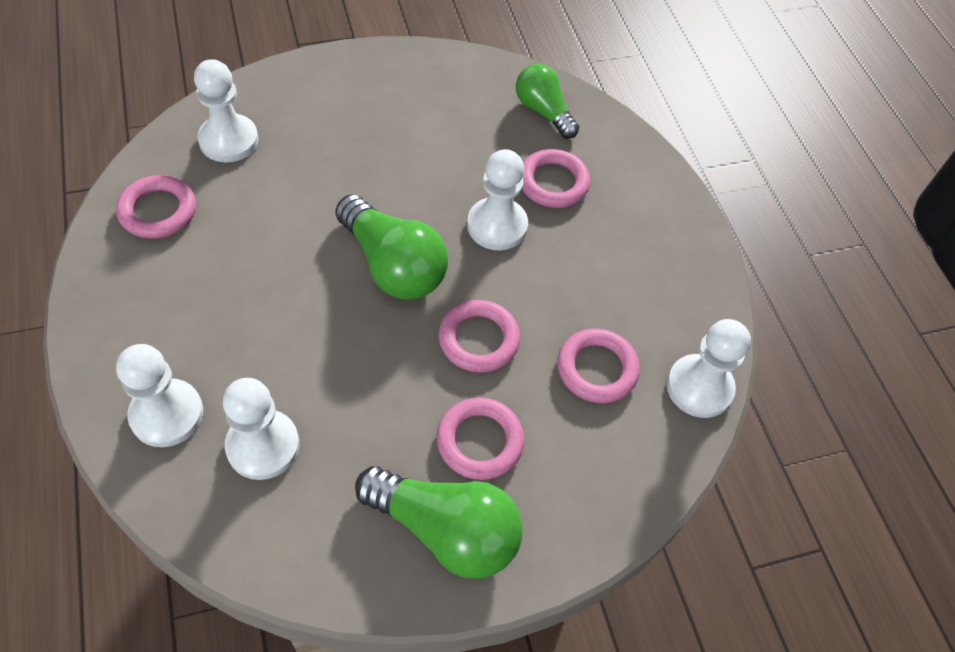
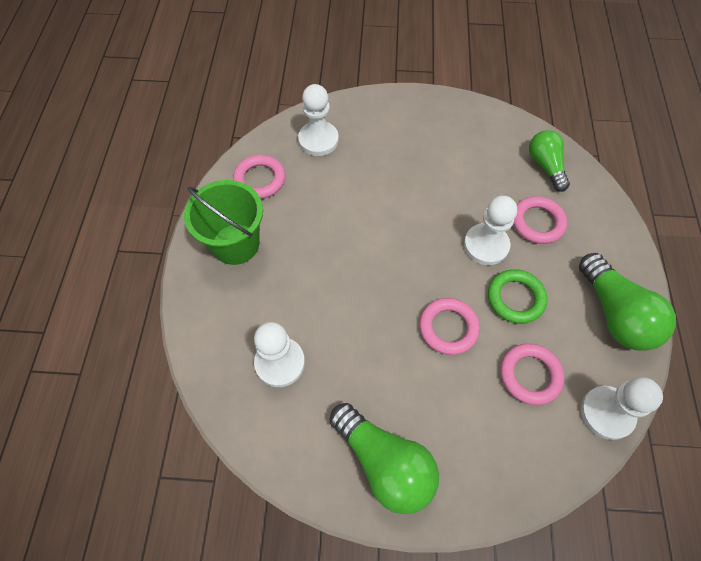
camera: 25 degrees right, 5 degrees up
(148, 306) = (235, 244): none -> green bucket
(167, 414) = (226, 322): white pawn -> none
(393, 265) = (403, 256): green light bulb -> green light bulb (615, 314)
(479, 441) = (427, 404): pink ring -> none
(552, 281) = (515, 298): none -> green ring

